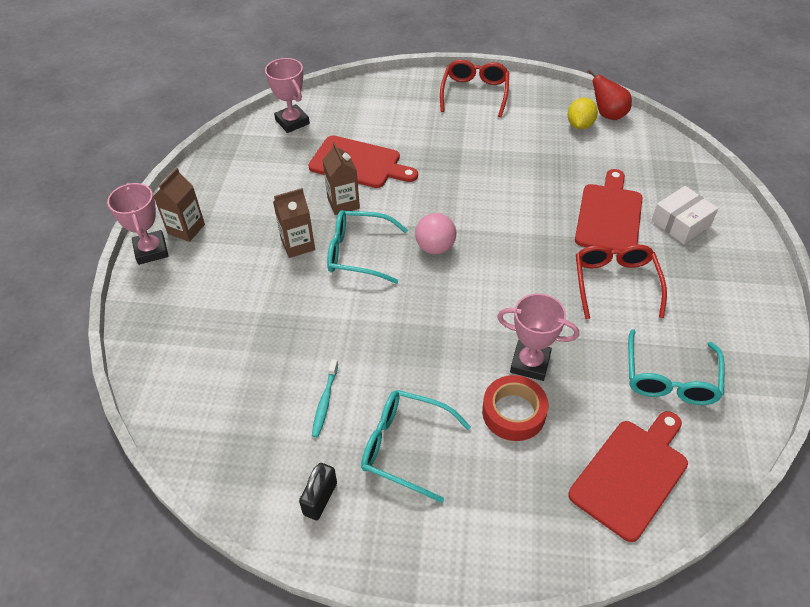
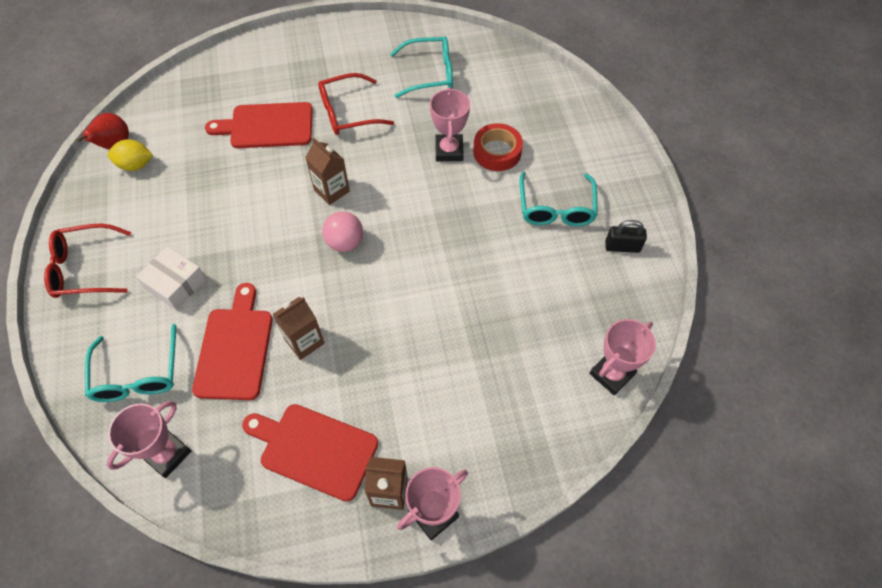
camera: 110 degrees left, 10 degrees up
(180, 420) = (611, 374): none -> pink trophy
(298, 245) = (377, 362): brown carton -> brown carton (331, 190)
(325, 401) = (543, 272): turquoise toothbrush -> none
(358, 253) = (371, 303): turquoise glasses -> turquoise glasses (137, 375)
(631, 474) = (515, 85): red cutting board -> red cutting board (314, 449)
(681, 223) = (265, 80): white box -> white box (176, 284)

